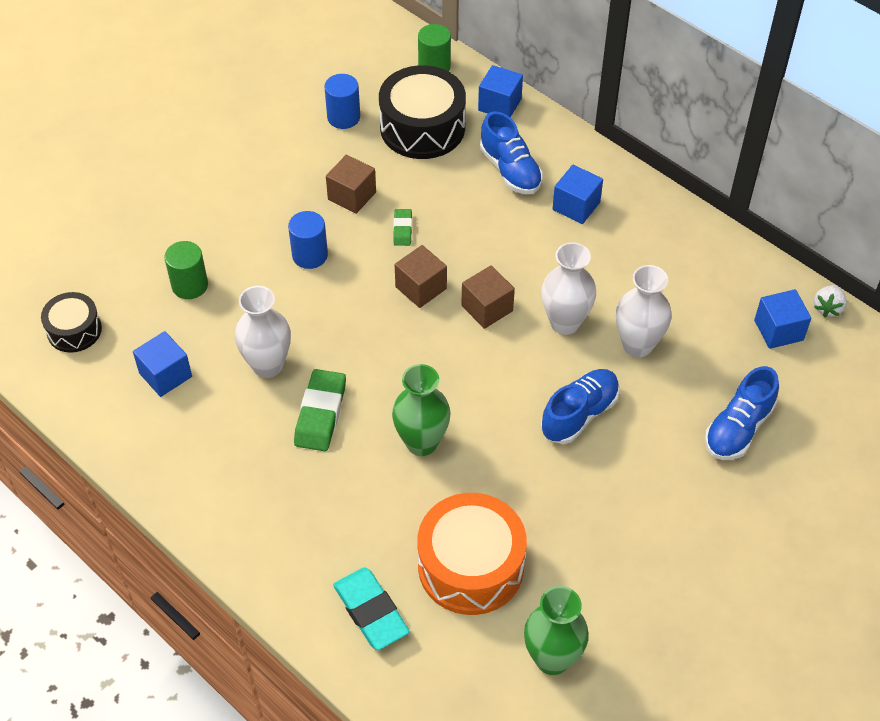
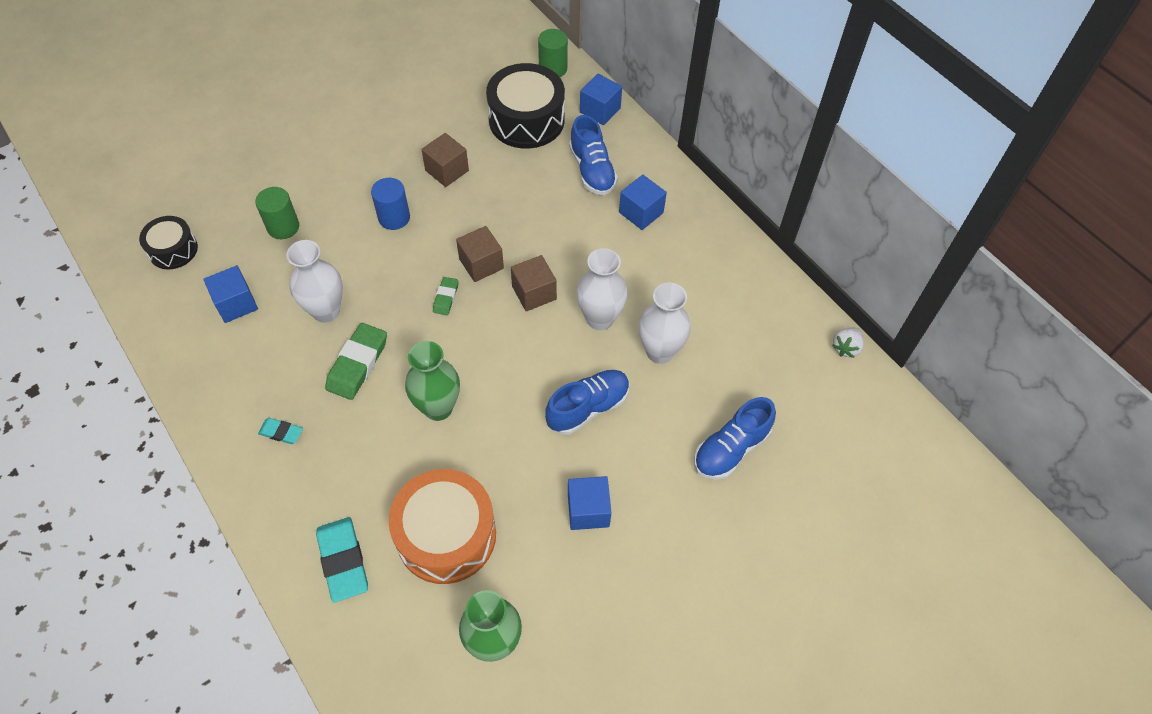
camera: 10 degrees right, 5 degrees up
(261, 497) = (281, 432): none -> turquoise eraser
(343, 117) = (461, 100): blue cylinder -> none
(402, 229) = (481, 208): green eraser -> green eraser (446, 298)
(778, 330) = (794, 361): blue cube -> blue cube (588, 510)

